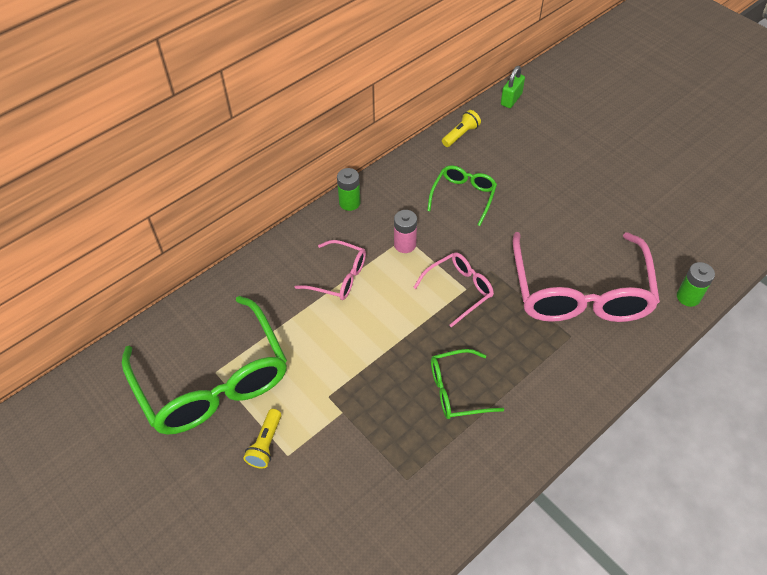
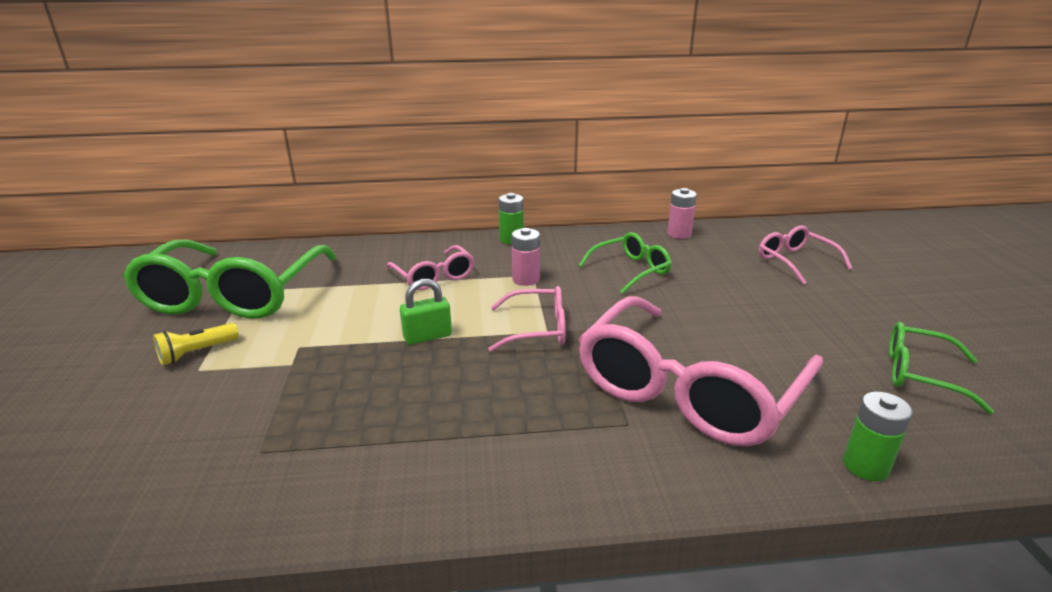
camera: 35 degrees right, 25 degrees down
(458, 390) = (425, 404): green glasses -> green glasses (921, 374)
(460, 135) = (679, 234): yellow flashlight -> pink battery
(511, 99) = (765, 229): green padlock -> green padlock (427, 336)
(555, 132) = (796, 262): none -> pink glasses

